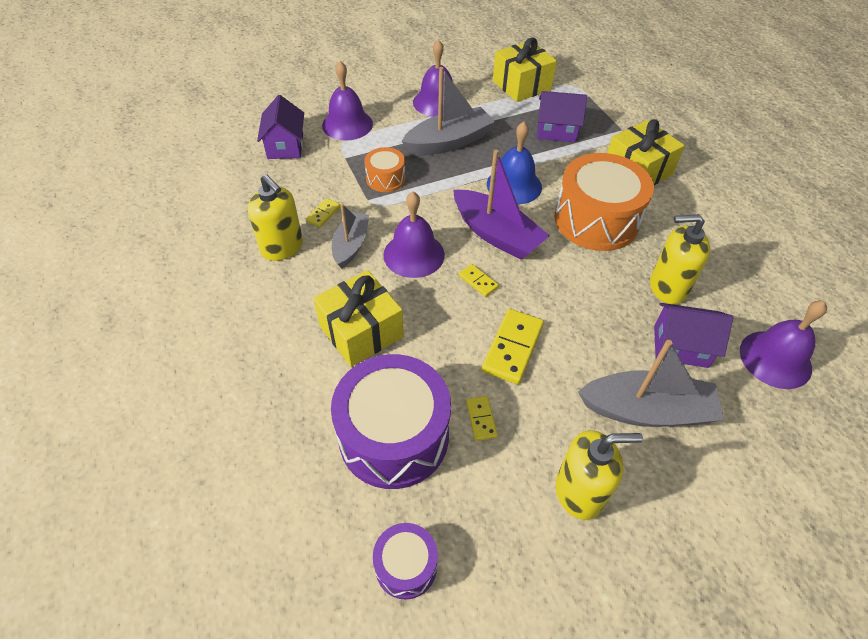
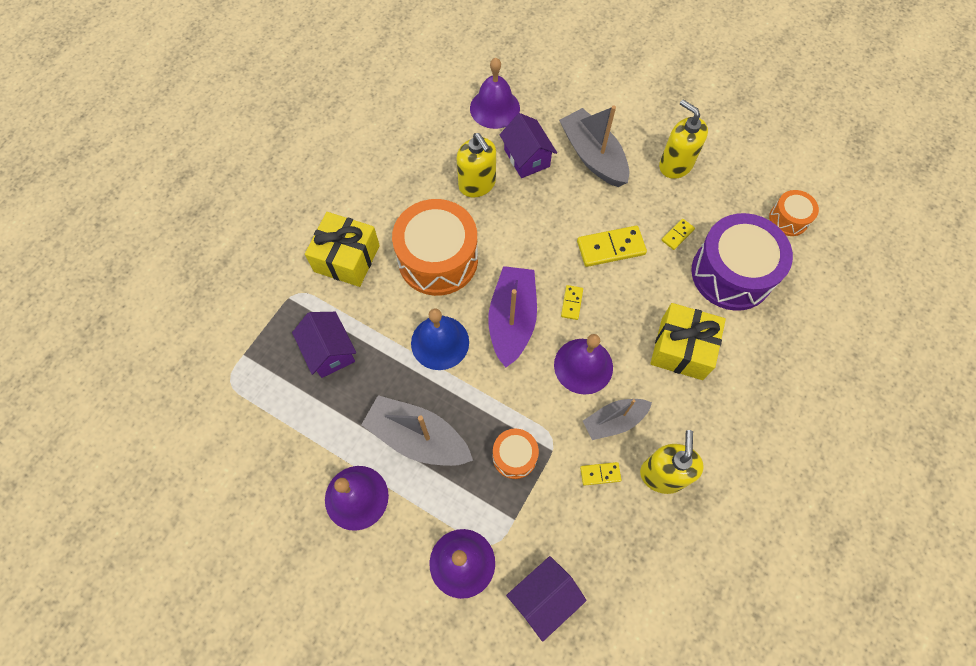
camera: 125 degrees left, 15 degrees up
(406, 566) = (788, 219): purple drum -> orange drum
(521, 85) = (264, 430): yellow gift -> none

